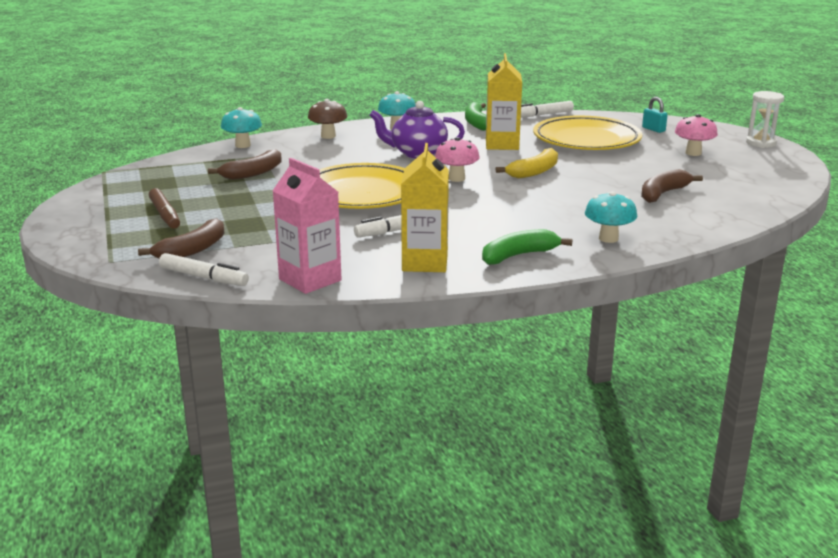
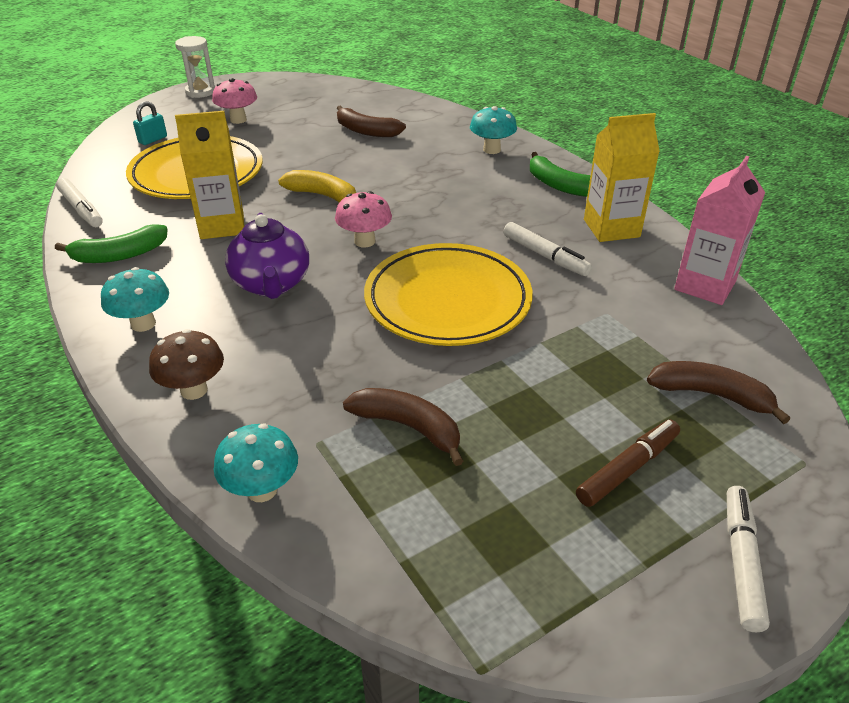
camera: 105 degrees left, 15 degrees up
(204, 277) = (766, 360): white marker -> white marker (741, 562)

